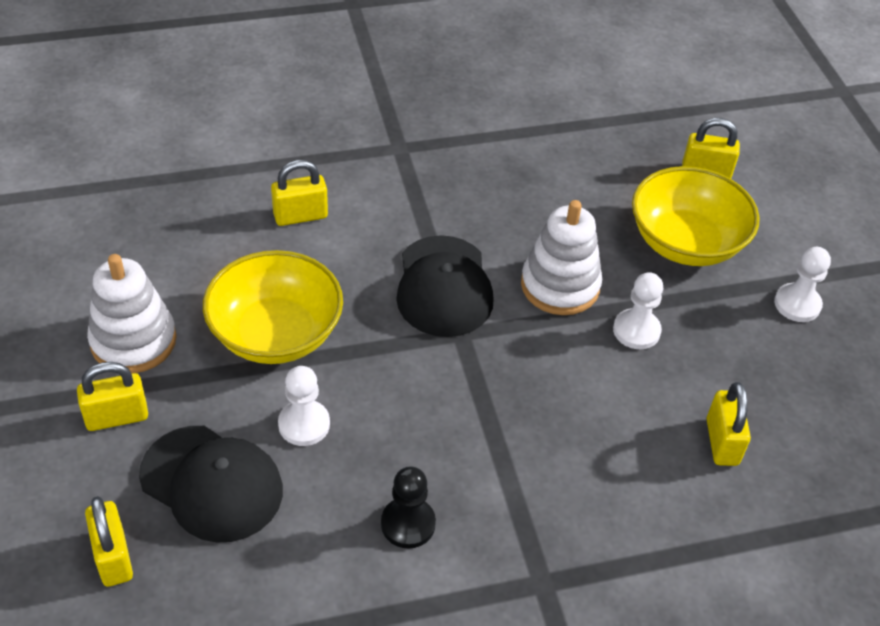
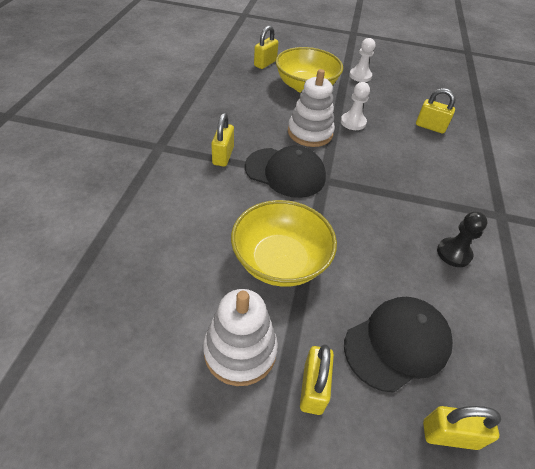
camera: 65 degrees left, 0 degrees up
(300, 216) = (182, 211): yellow padlock -> yellow padlock (223, 156)
(304, 424) = (364, 274): white pawn -> none

